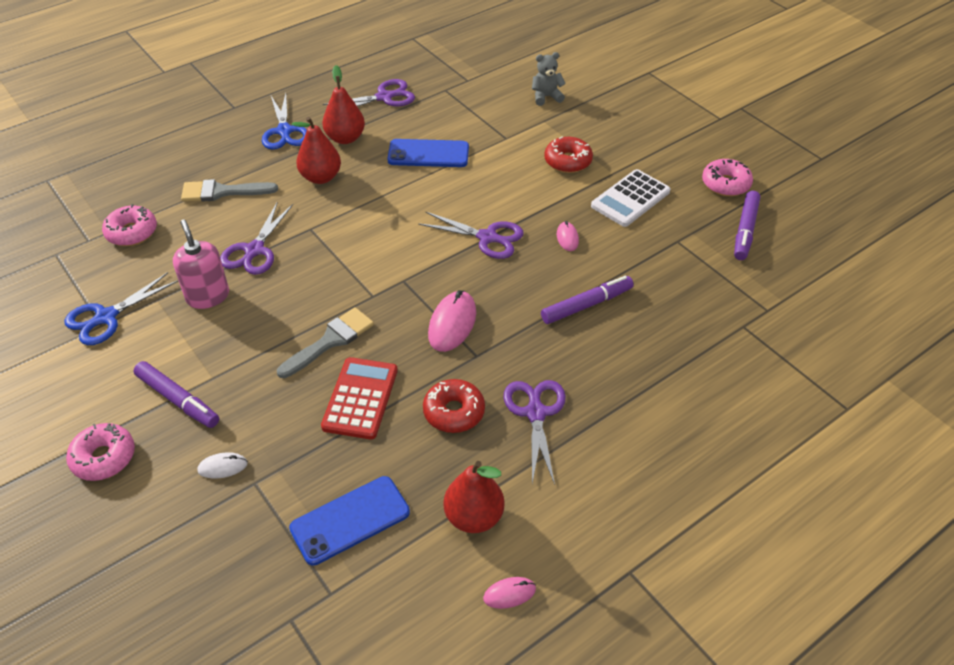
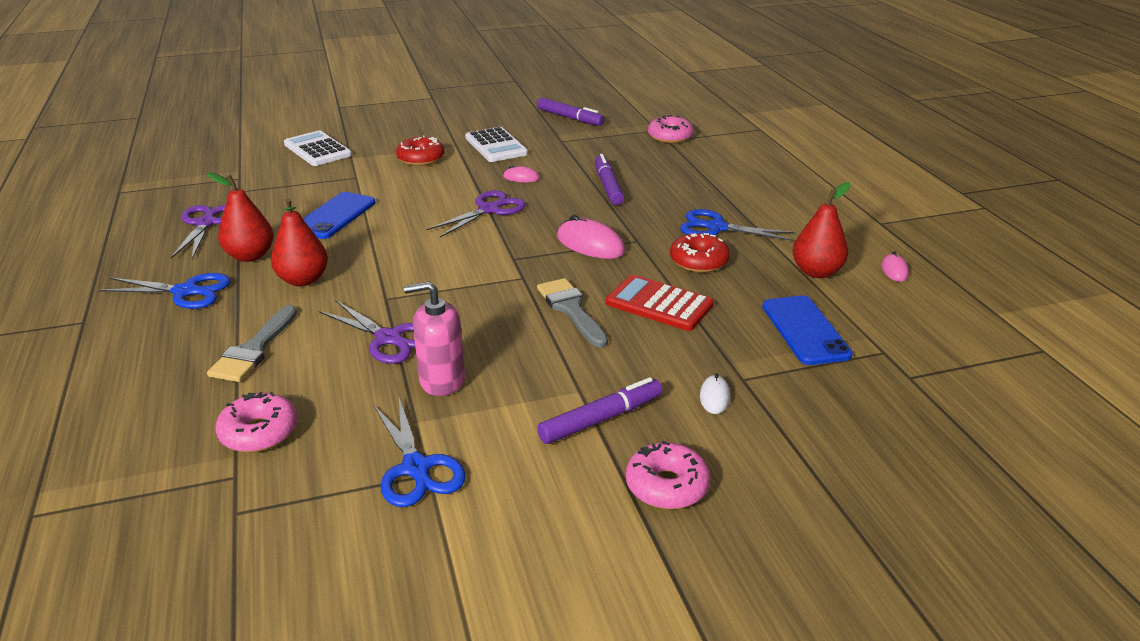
camera: 70 degrees left, 15 degrees down
(535, 412) = (716, 227): purple scissors -> blue scissors
(546, 97) = (317, 150): grey teddy bear -> white calculator
(725, 184) = (512, 112): pink donut -> pink donut (670, 137)

